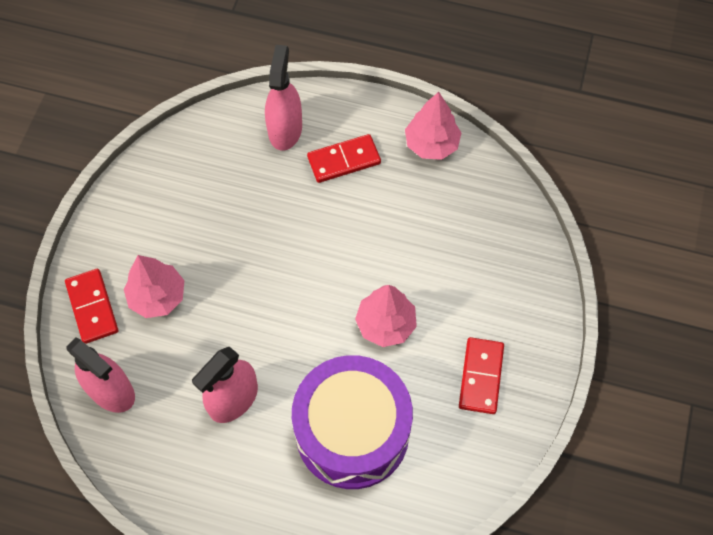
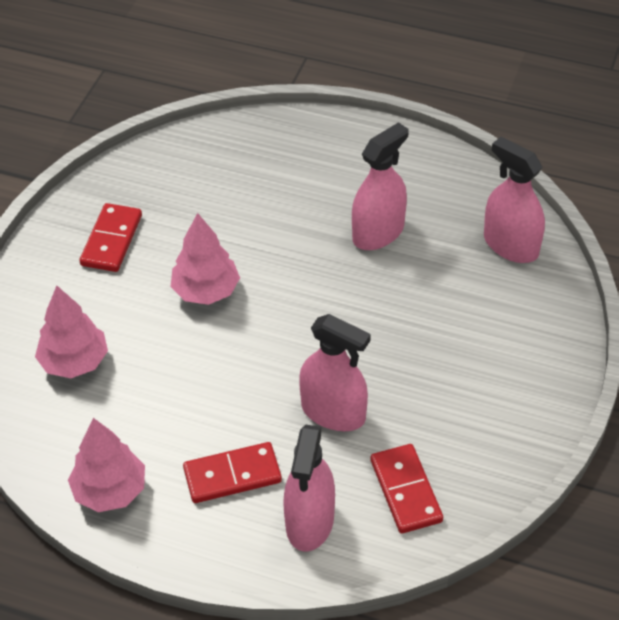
camera: 175 degrees left, 15 degrees down
(92, 307) = (545, 322): red domino -> red domino (405, 491)
(157, 297) = (469, 329): pink tree -> pink tree (74, 362)
(271, 214) = (333, 412): none -> pink spray bottle
(352, 432) = (255, 201): purple drum -> none

